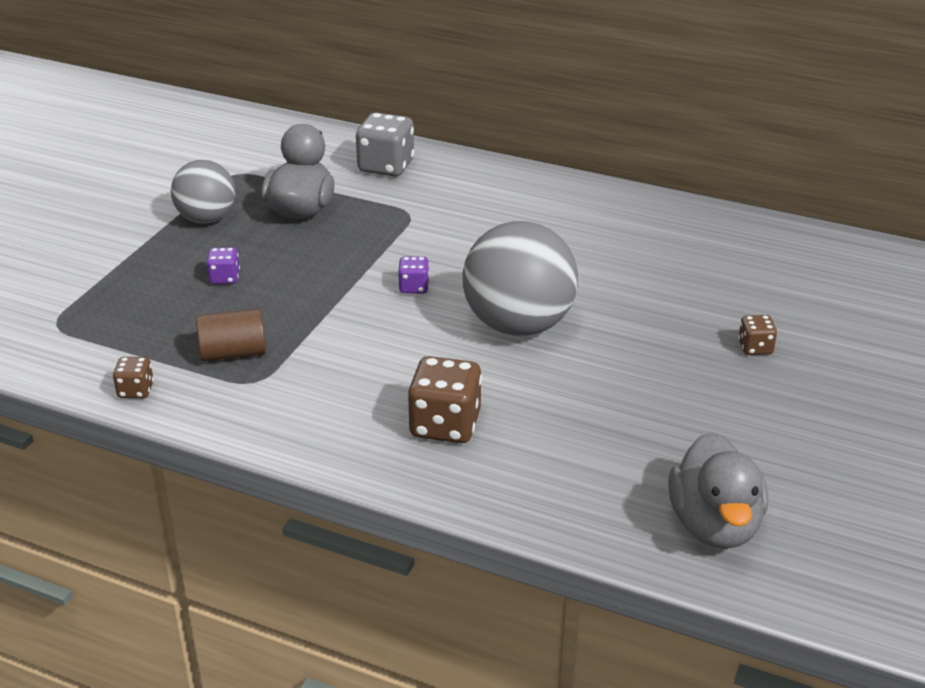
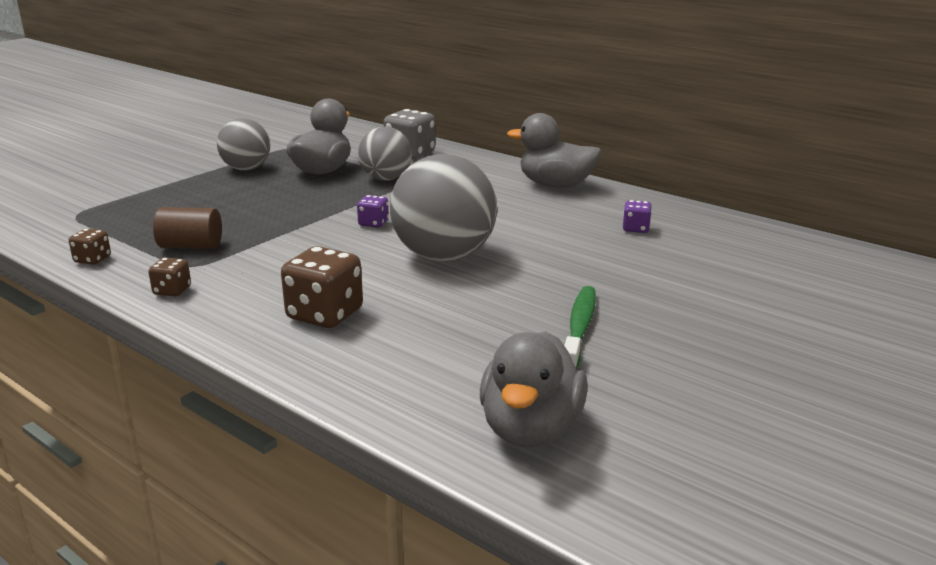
camera: 15 degrees right, 10 degrees down
(224, 278) = (227, 202): purple dice -> purple dice (635, 229)
(384, 213) = (386, 179): none -> grey ball
(578, 199) = (555, 186): none -> grey duck
(700, 400) = (579, 328): none -> green toothbrush
(755, 348) = (658, 297): brown dice -> brown dice (172, 291)

